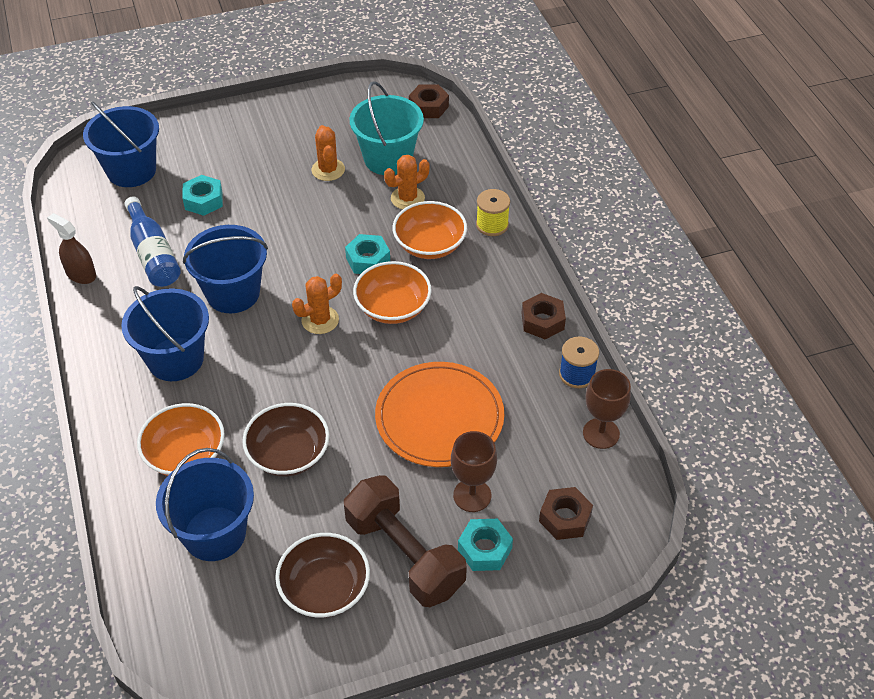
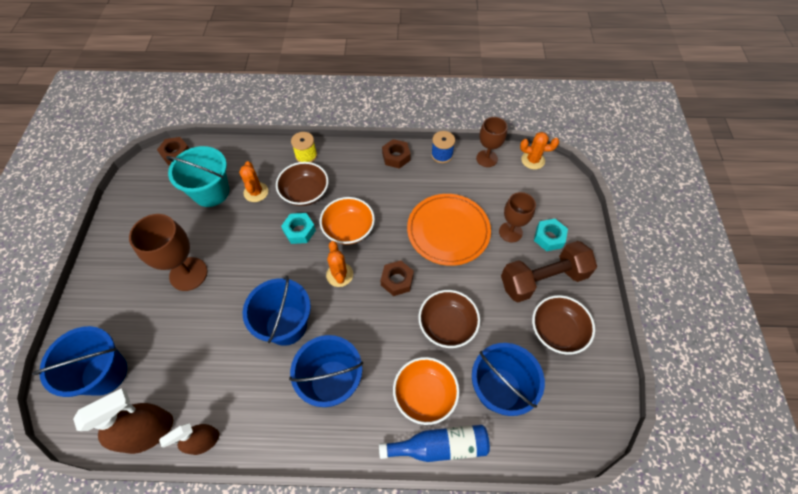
camera: 70 degrees left, 10 degrees up
(80, 228) = (148, 431): none -> brown spray bottle
(153, 254) = (214, 375): blue bottle -> blue bottle (439, 446)
(203, 200) = (176, 323): turquoise nut -> none
(267, 185) = (188, 274): none -> brown goblet
(328, 170) = (198, 230): orange cactus -> orange cactus (533, 160)
(430, 245) = (305, 193): orange bowl -> brown bowl
(565, 518) = (538, 193): brown nut -> brown nut (397, 280)

